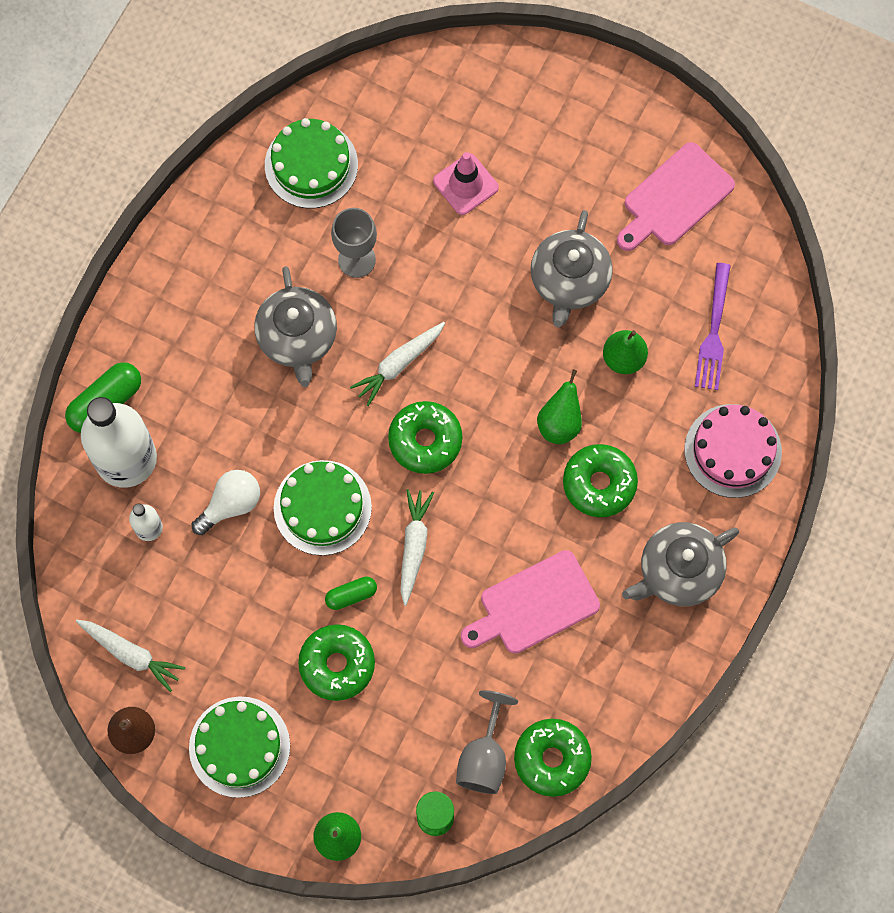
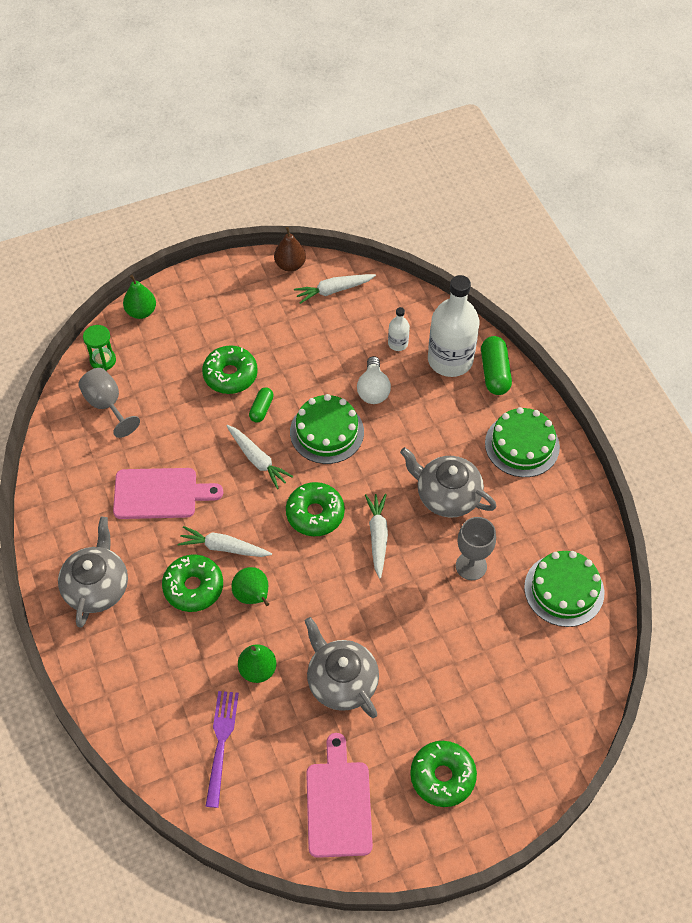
camera: 130 degrees right, 15 degrees down
(239, 746) = (234, 303): green cake -> green cake (522, 445)
(465, 184) = (469, 673): pink traffic cone -> none
(534, 605) = (160, 494): pink cutting board -> pink cutting board turned 75 degrees clockwise
(535, 493) = (223, 547): none -> white carrot
(552, 759) = (70, 436): green donut -> green donut (442, 776)
(714, 331) = (221, 743): purple fork -> purple fork turned 45 degrees clockwise
(732, 451) = (134, 684): pink cake -> none

